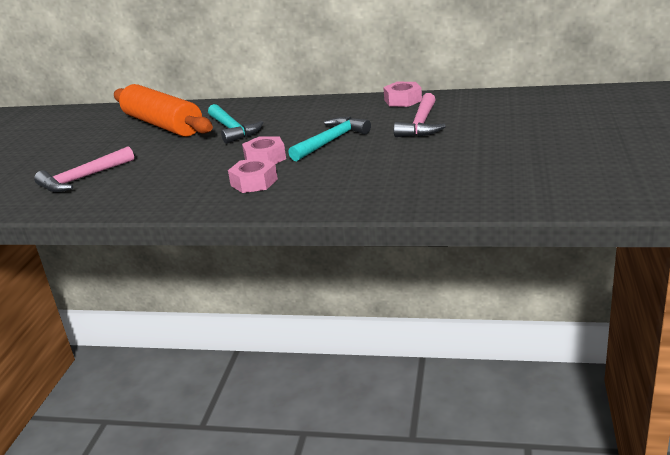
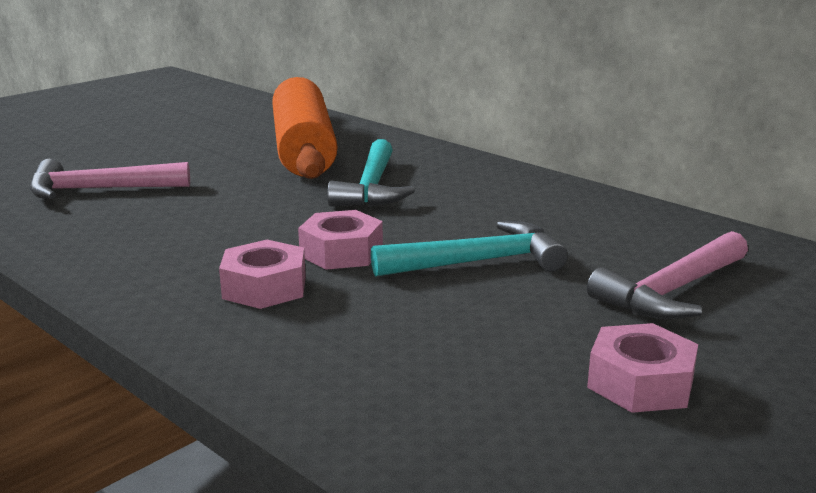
camera: 30 degrees right, 5 degrees down
(403, 100) = (696, 232): pink nut -> pink nut (640, 383)

